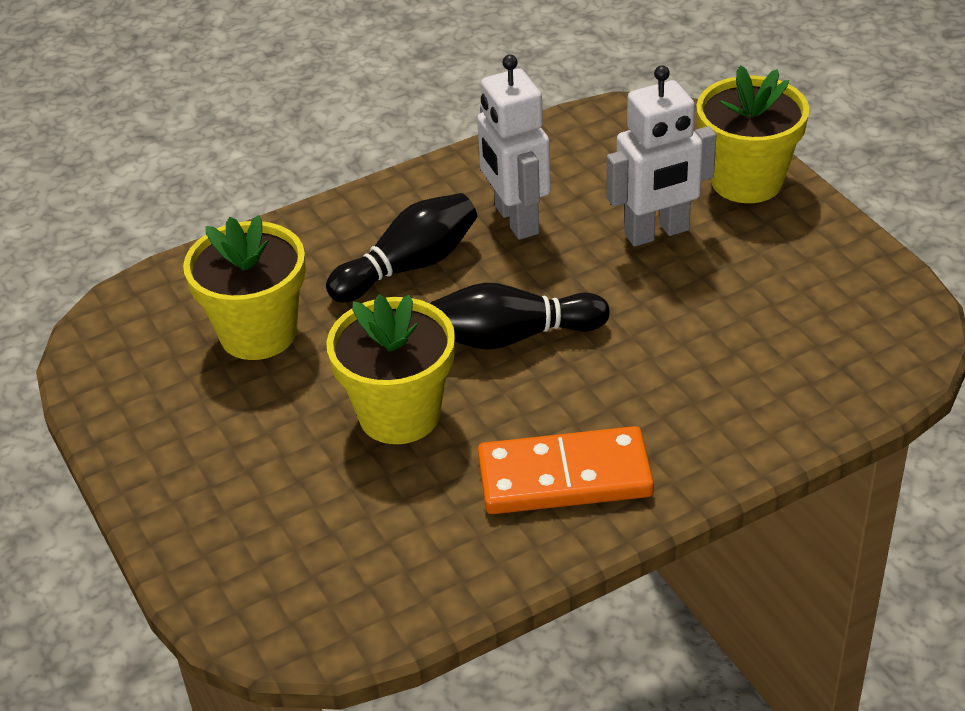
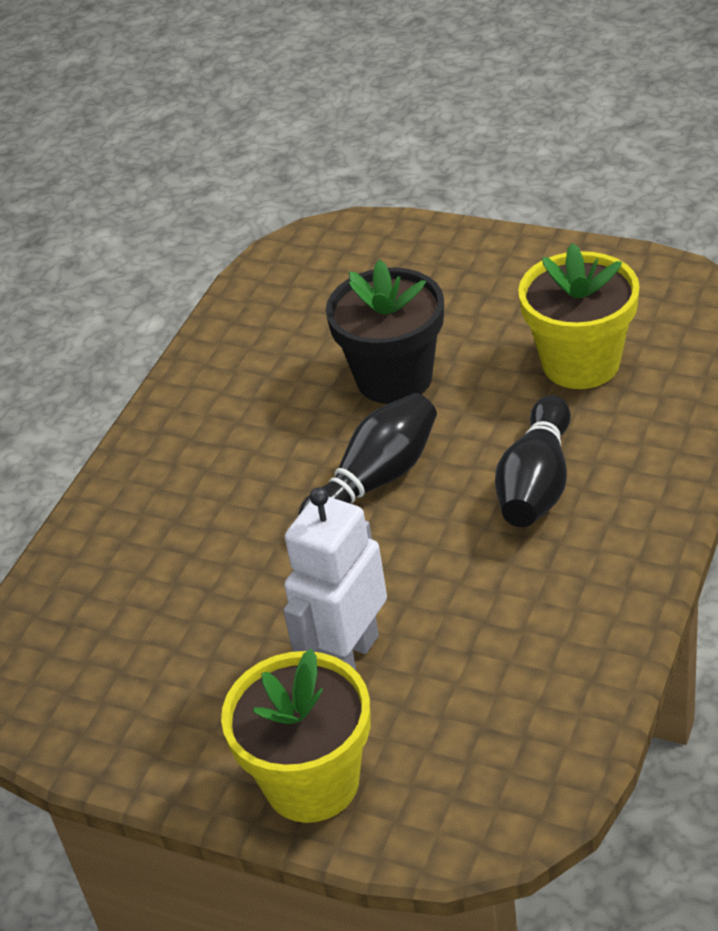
camera: 145 degrees right, 0 degrees up
(399, 414) = (394, 378): yellow flower pot -> black flower pot
(515, 220) = (498, 585): white robot -> none
(564, 476) = (225, 412): orange domino -> none

